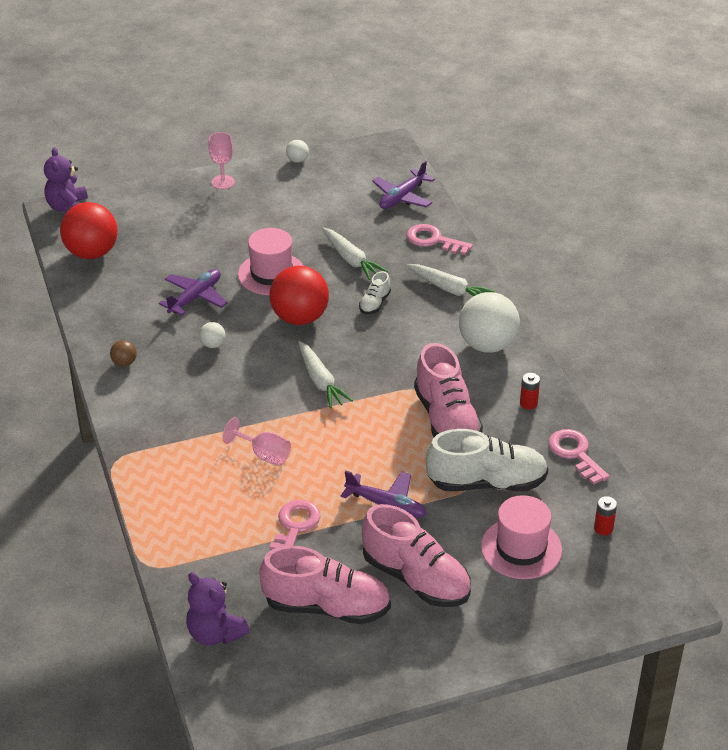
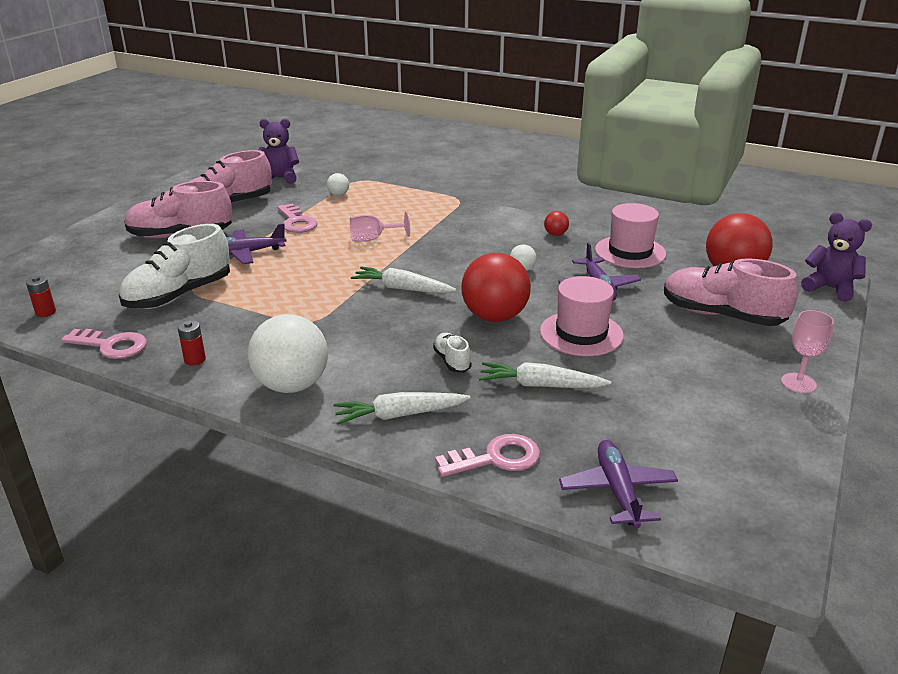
camera: 135 degrees right, 10 degrees down
(124, 363) = (555, 234): brown ball -> red ball
(297, 160) = (803, 457): white ball -> white ball (338, 195)
(446, 420) = (261, 314): pink shoe -> pink shoe (722, 315)
(521, 548) = (112, 276): pink hat -> pink hat (630, 252)

